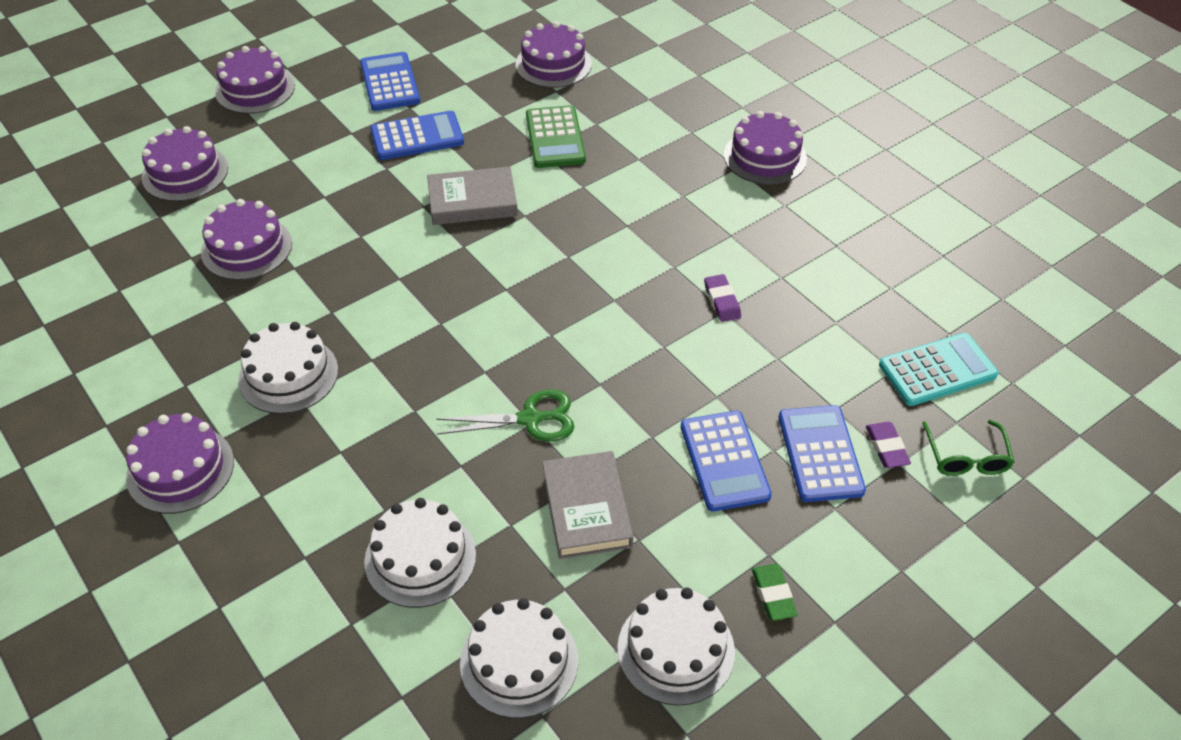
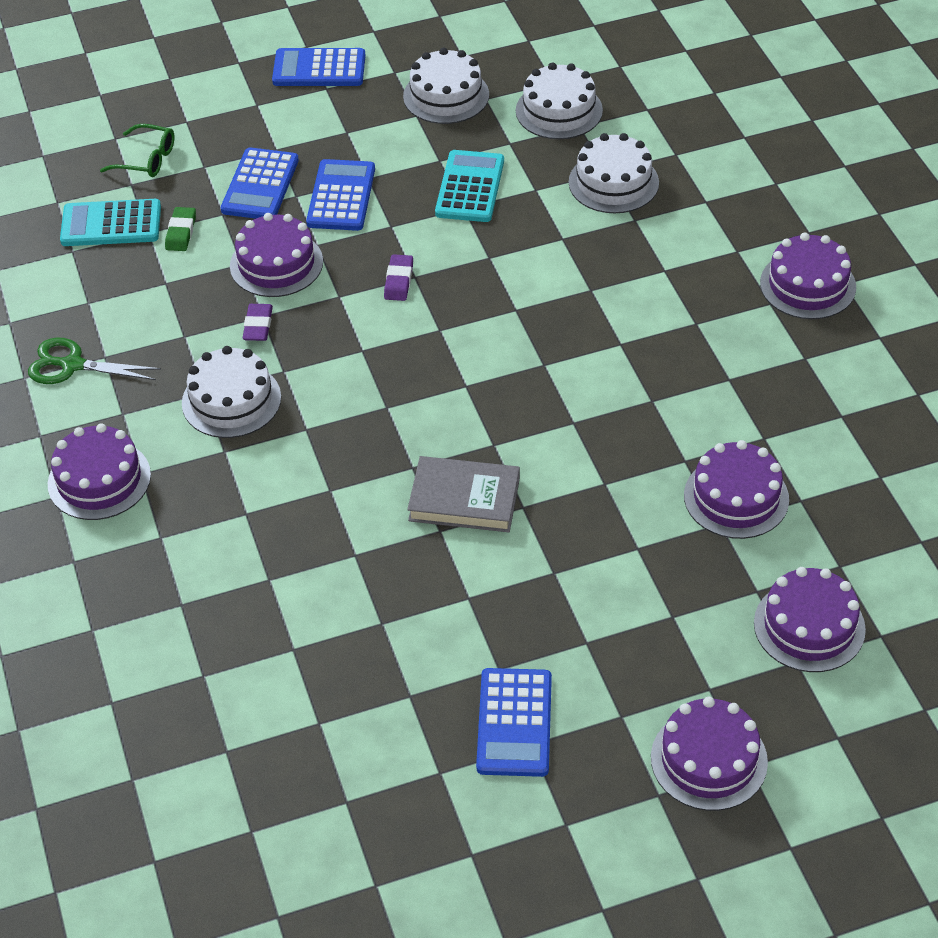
camera: 160 degrees left, 0 degrees up
(288, 375) = (703, 346): white cake -> white cake (231, 400)
(417, 137) = (502, 613): blue calculator -> blue calculator (319, 69)
(530, 419) = (489, 261): green scissors -> green scissors (72, 365)
(553, 64) = (275, 700): purple cake -> purple cake (276, 264)
(555, 138) = (330, 568): green calculator -> none
(587, 509) = (470, 187): grey book -> turquoise calculator
(773, 594) = (359, 110): green eraser -> green eraser (181, 232)
(886, 447) = (203, 178): purple eraser -> purple eraser (399, 281)
(966, 457) = (146, 159): green glasses -> green glasses turned 90 degrees clockwise

